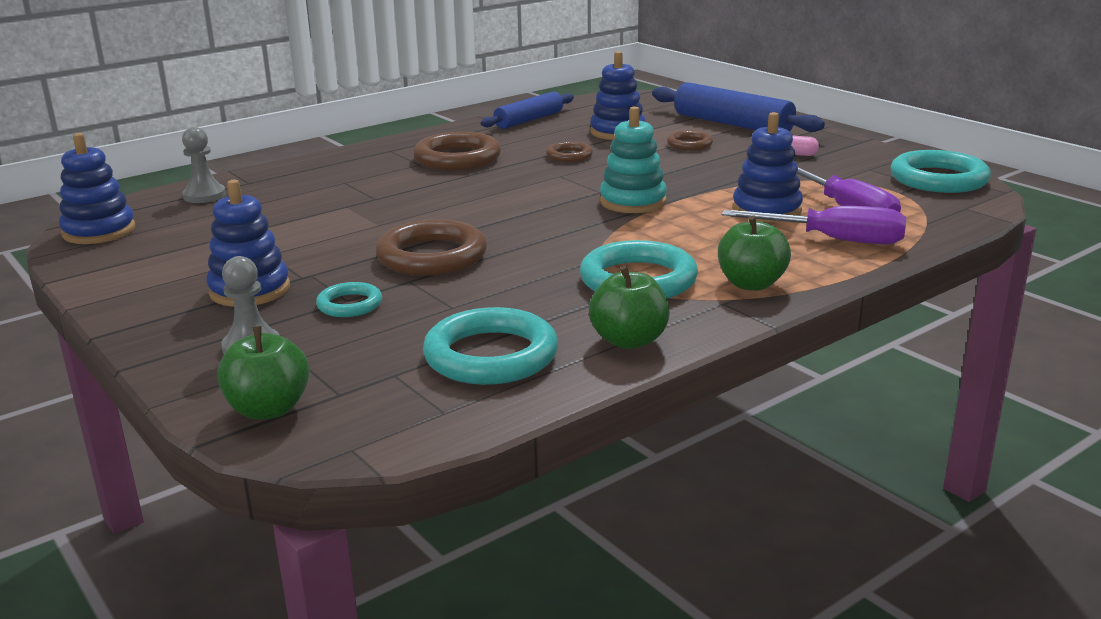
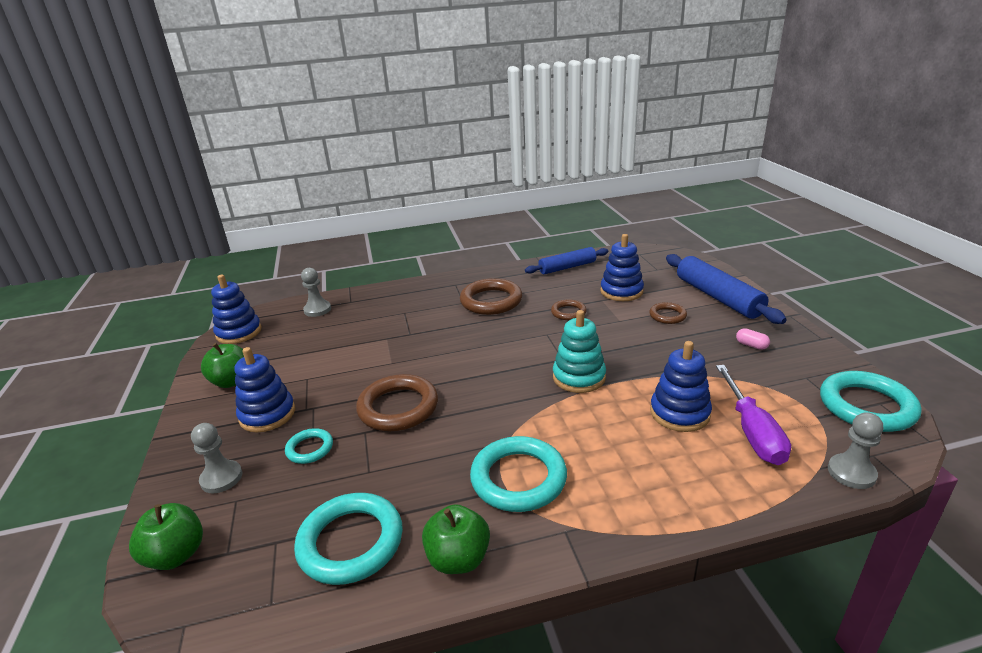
camera: 25 degrees right, 5 degrees up
(751, 284) = (604, 512): green apple -> green apple (231, 381)
(834, 240) = (715, 470): purple screwdriver -> none
(956, 221) = (851, 473): none -> grey pawn

